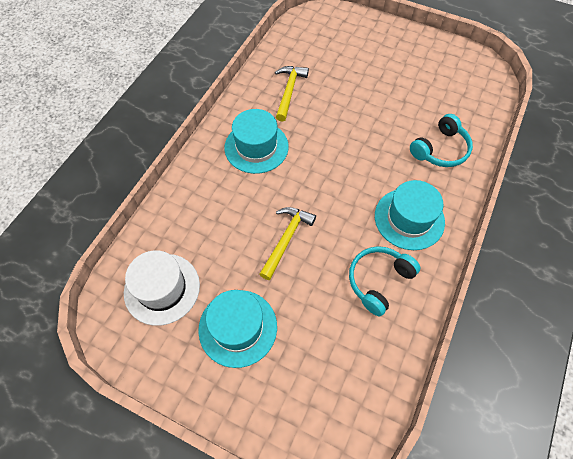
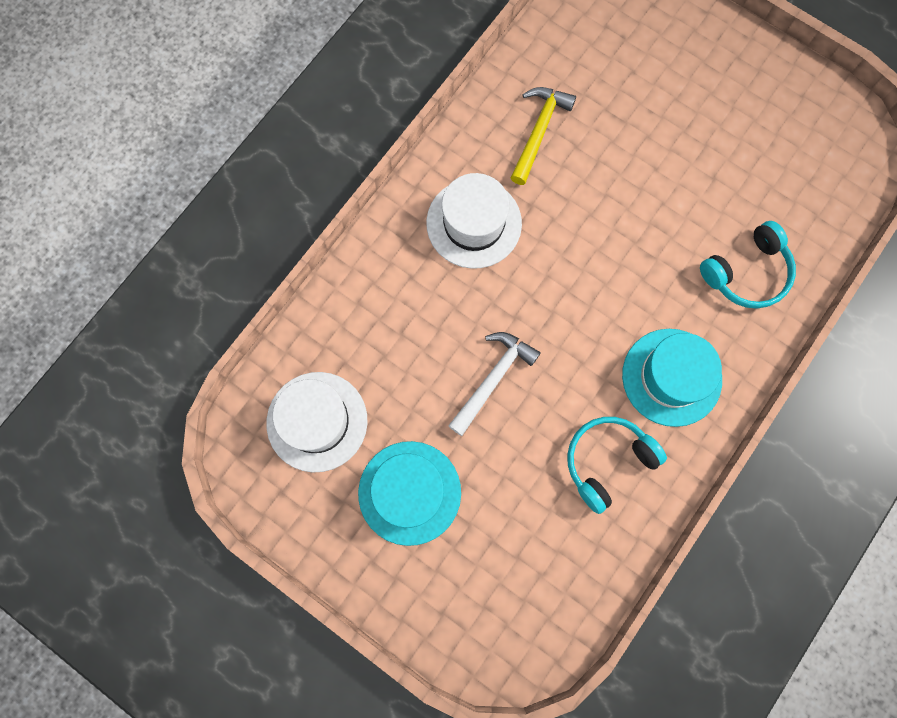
camera: 10 degrees right, 15 degrees up
(256, 147) = (474, 223): turquoise hat -> white hat
(286, 239) = (493, 379): yellow hammer -> white hammer

